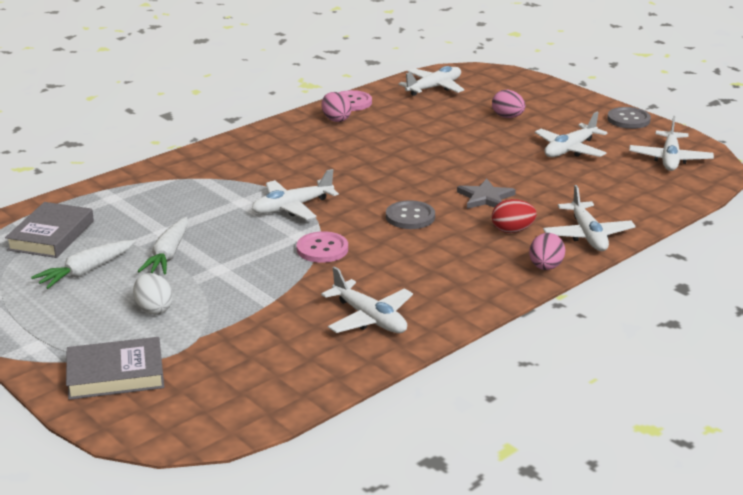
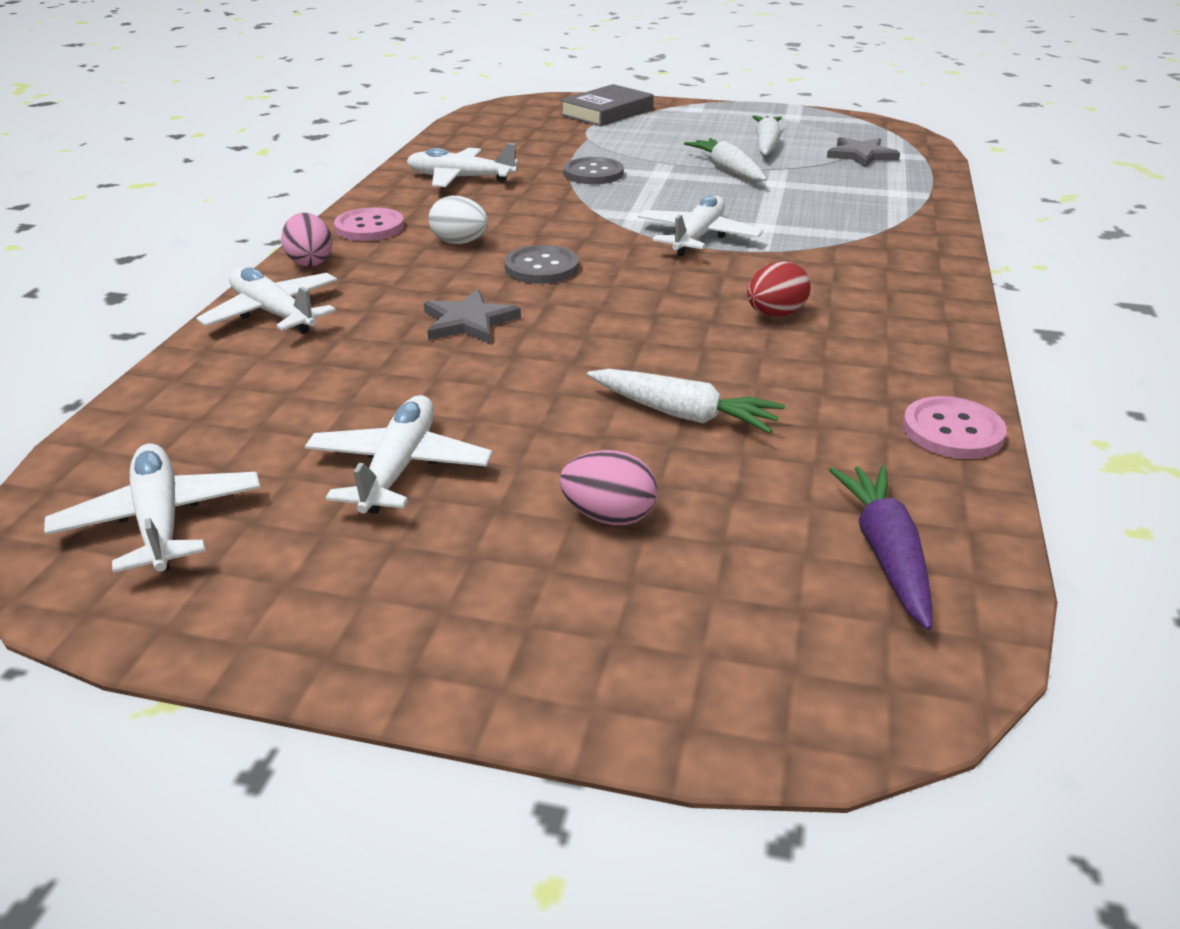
camera: 145 degrees right, 5 degrees up
(51, 235) = (861, 155): grey book -> grey star
(154, 309) = (656, 141): white egg -> white egg (459, 242)
(322, 249) = (591, 211): pink button -> pink button (369, 227)
(336, 119) = (899, 380): pink egg -> none
(434, 88) = (885, 553): white plane -> purple carrot
(439, 134) = (683, 414): none -> white carrot
(512, 230) = (387, 289): red egg -> red egg (775, 314)
(628, 119) = (306, 634): grey button -> grey button (593, 173)

